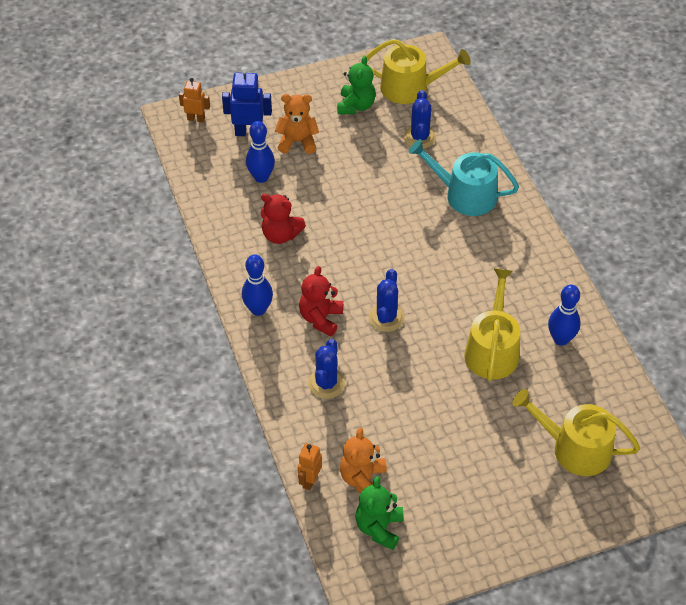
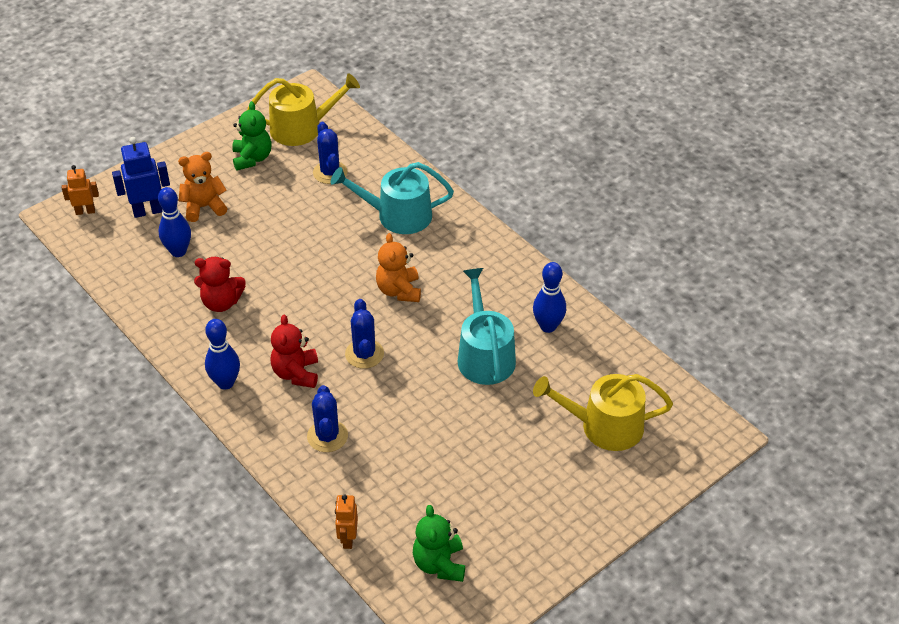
camera: 20 degrees left, 5 degrees down
(363, 479) = (403, 520): orange teddy bear -> orange teddy bear (399, 291)
(492, 349) = (484, 355): yellow watering can -> turquoise watering can

